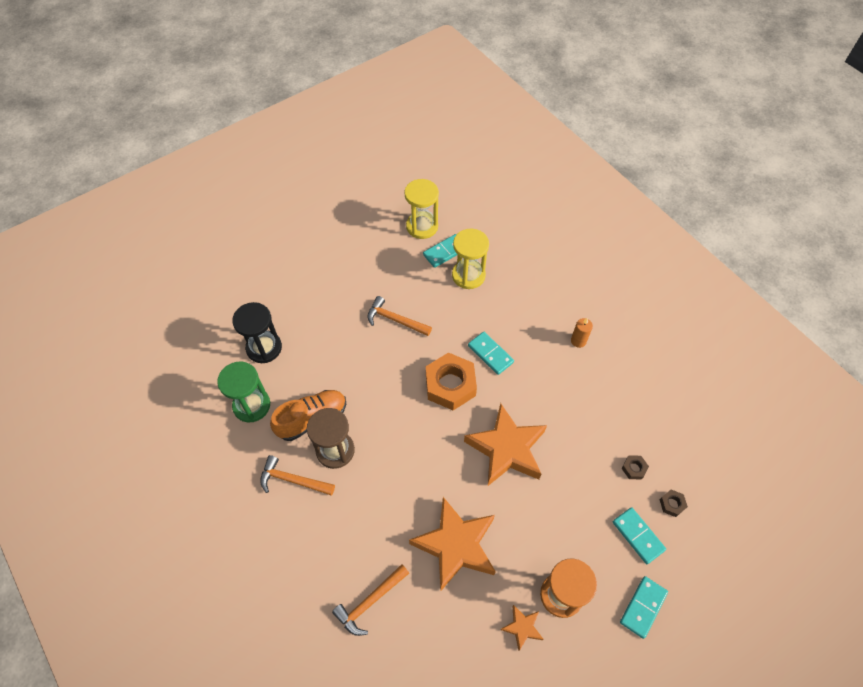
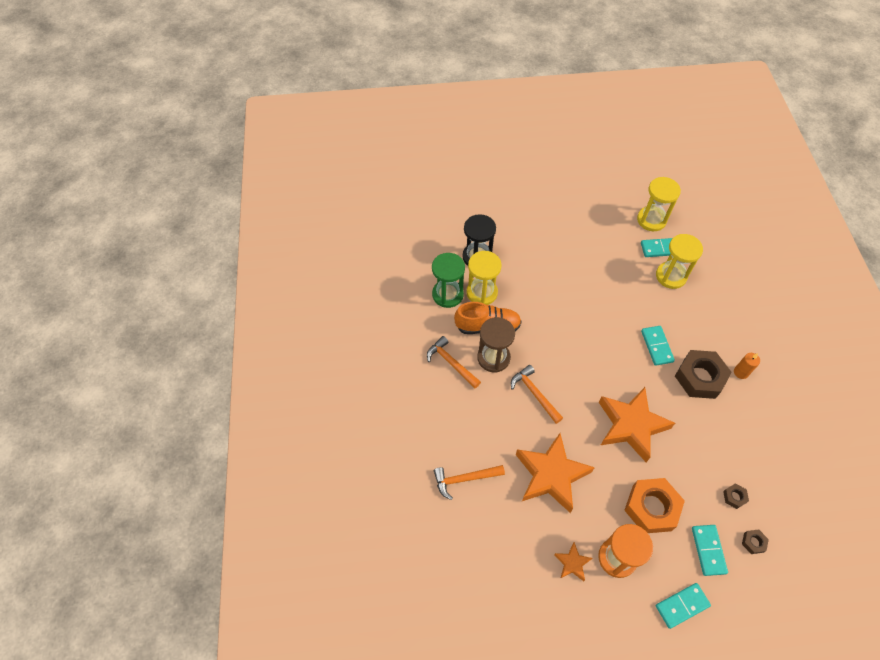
camera: 30 degrees right, 0 degrees up
(288, 385) = (482, 292): none -> yellow hourglass
(395, 320) = (590, 283): orange hammer -> orange hammer (534, 394)
(450, 385) = (610, 354): orange nut -> orange nut (651, 508)
(545, 365) = (700, 377): none -> brown nut

